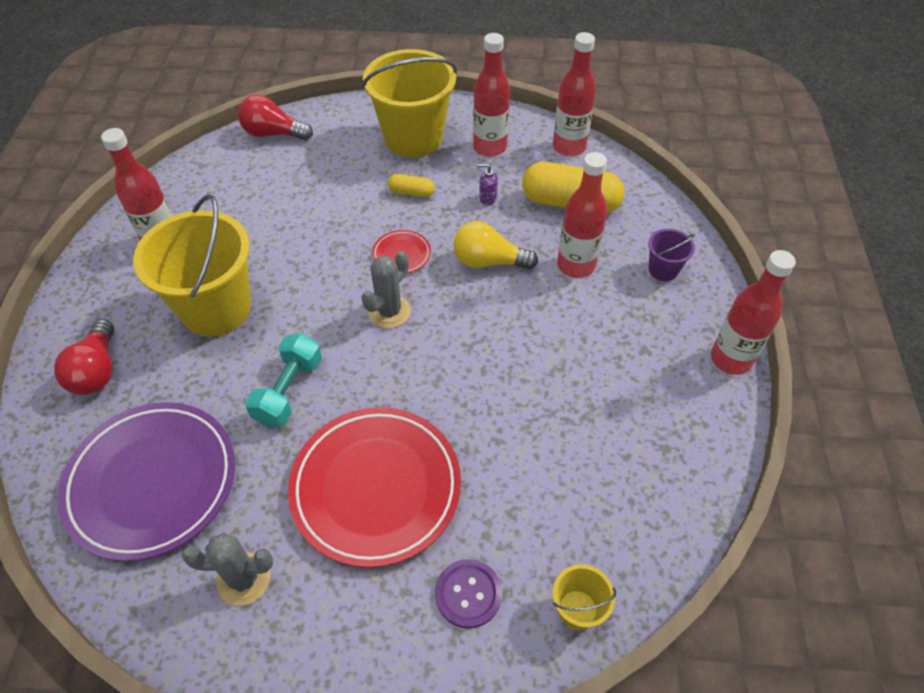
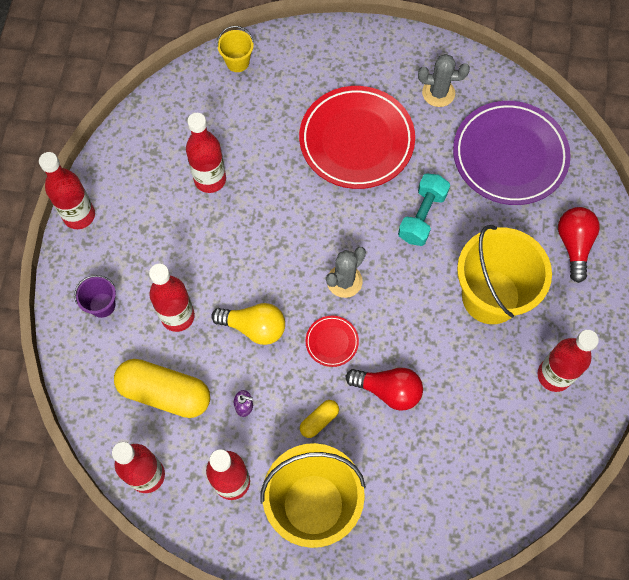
camera: 175 degrees left, 15 degrees up
(273, 133) = (468, 526): red light bulb -> red light bulb (388, 390)
(411, 192) = (319, 420): yellow capsule -> yellow capsule turned 60 degrees counterclockwise
(468, 594) = (301, 75): purple button -> none
(576, 416) = (210, 179): none -> red bottle

